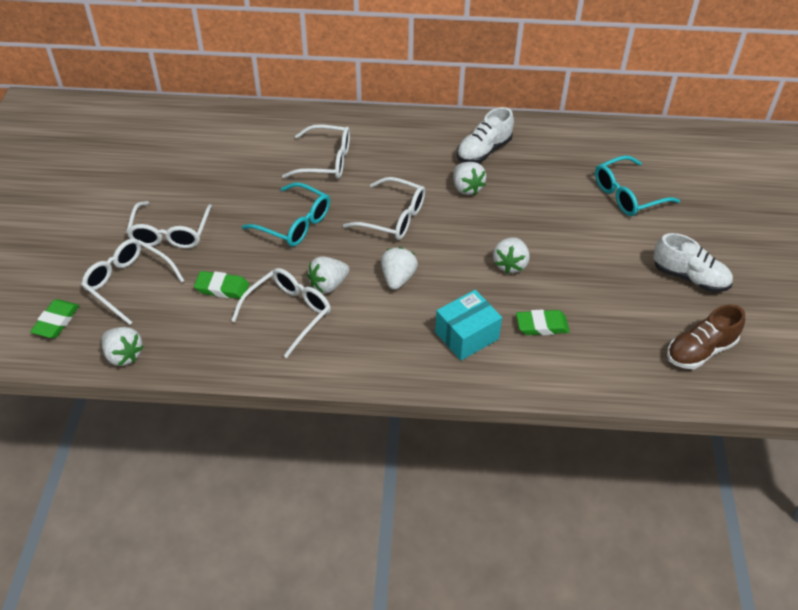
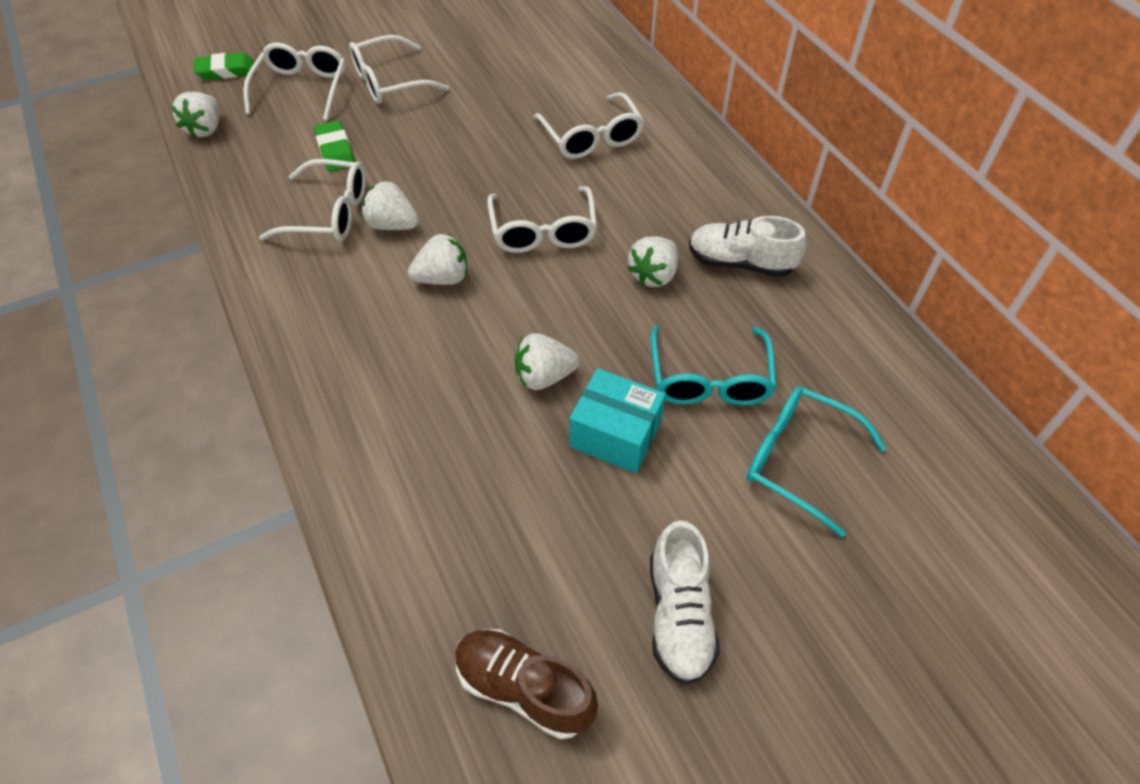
camera: 60 degrees right, 5 degrees up
(295, 224) = (470, 158): turquoise glasses -> turquoise glasses (709, 380)
(466, 335) = (386, 383): turquoise box -> turquoise box (615, 435)
(542, 325) = (452, 456): green eraser -> none

